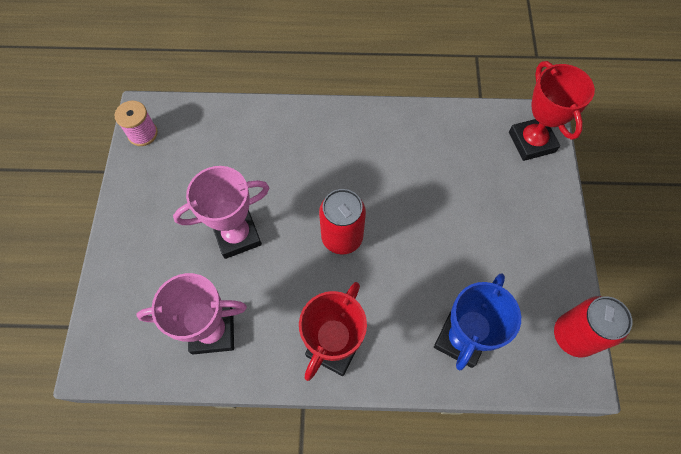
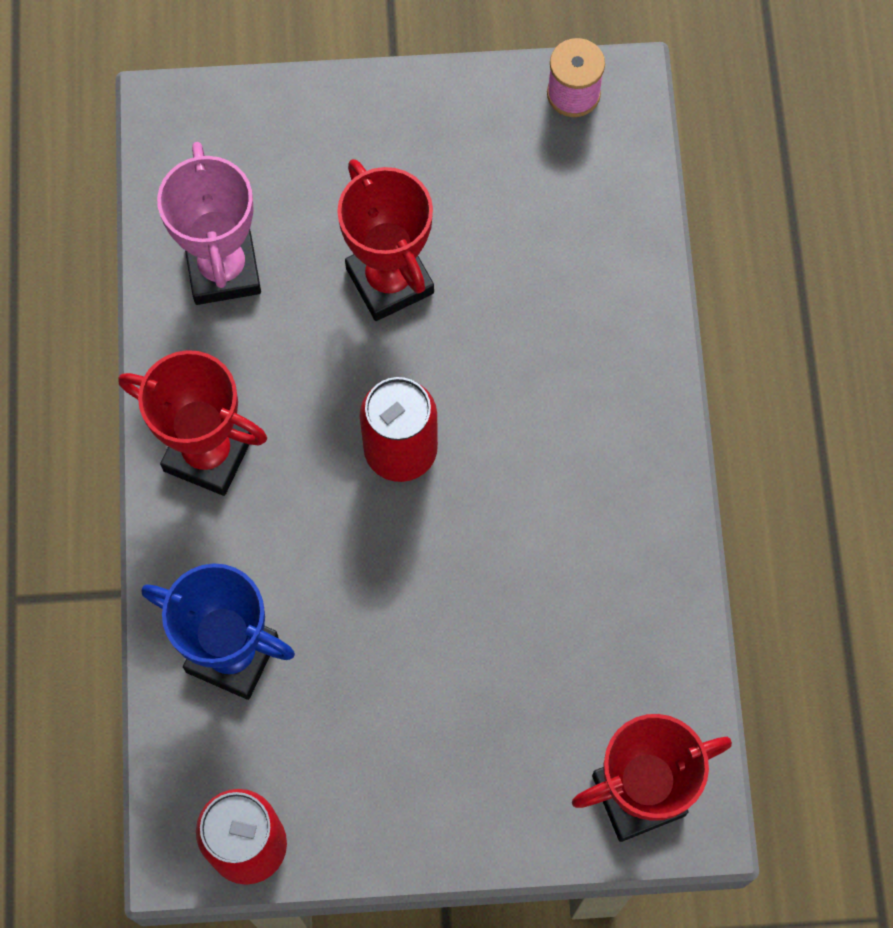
camera: 85 degrees right, 5 degrees up
(237, 235) = (390, 280): pink trophy -> red trophy

